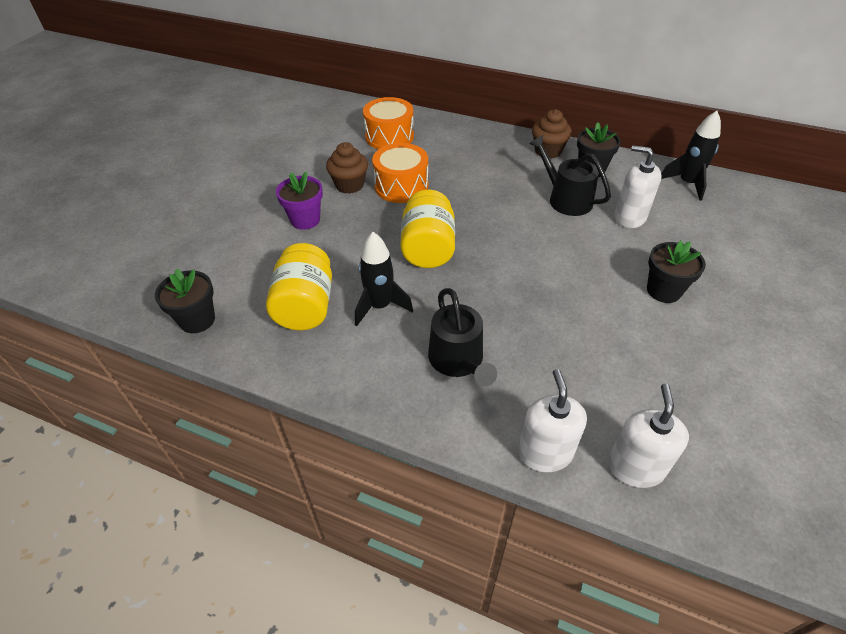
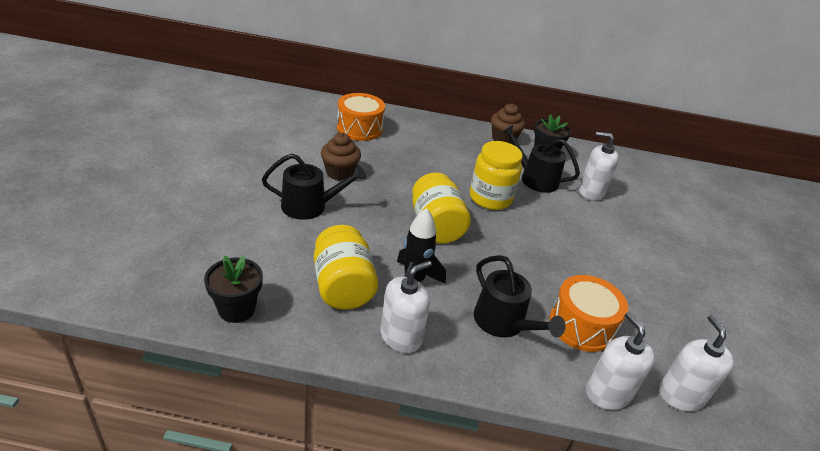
camera: 20 degrees left, 10 degrees down
(305, 220) = (309, 206): purple flower pot -> black watering can
(343, 364) = (401, 337): none -> white soap dispenser
(401, 186) = (389, 172): orange drum -> orange drum (581, 325)
(503, 220) = (490, 198): none -> yellow jar
(663, 290) = (641, 249): black flower pot -> none
(687, 184) = (622, 163): black rocket -> none

